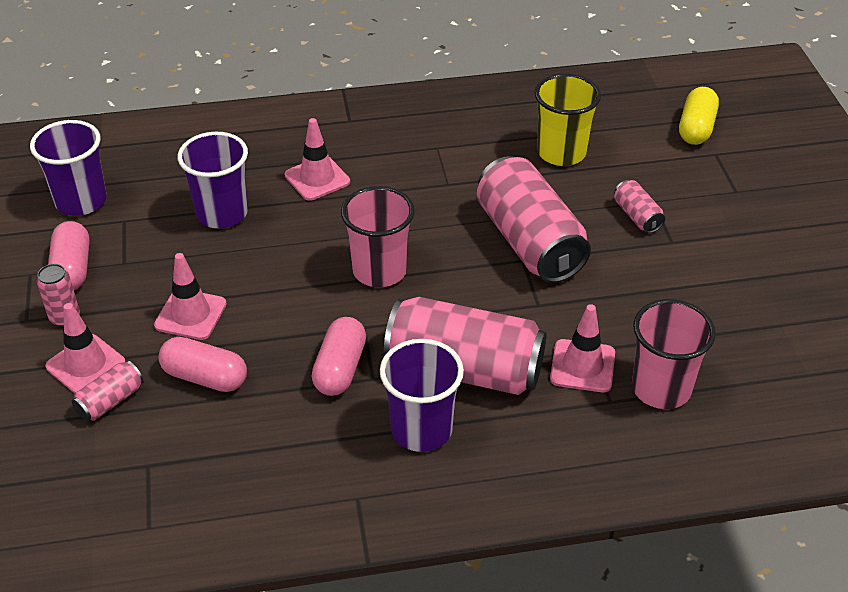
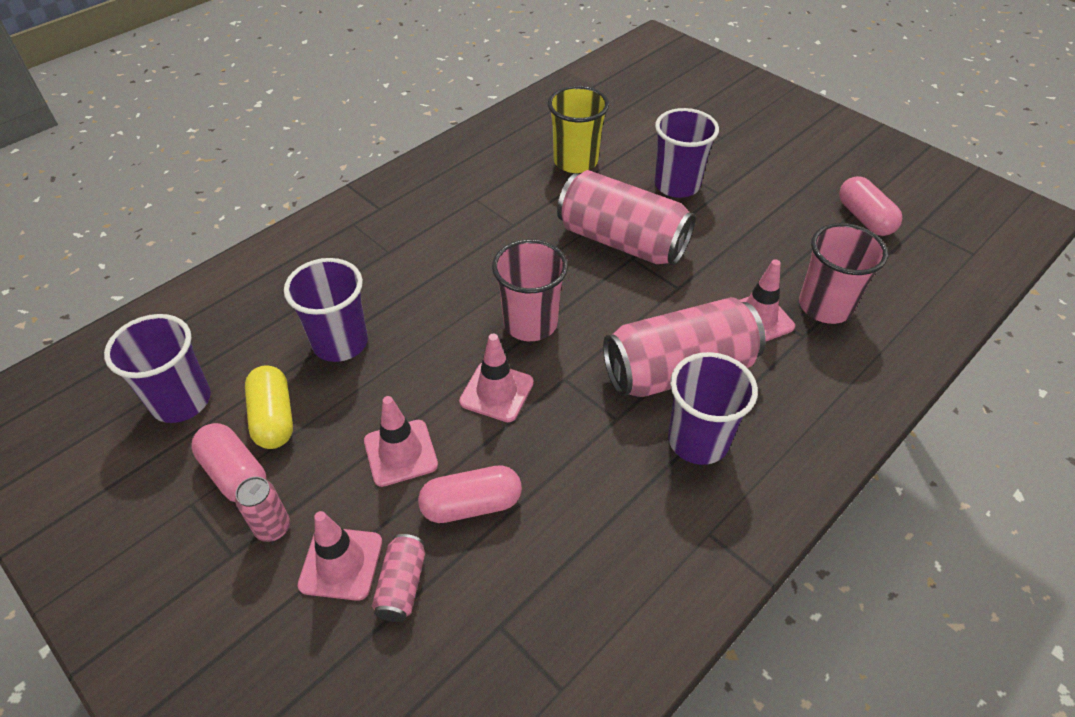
camera: 35 degrees left, 5 degrees up
(317, 178) = (399, 270): pink traffic cone -> pink traffic cone (496, 392)
(340, 368) = (582, 426): pink capsule -> pink capsule (864, 218)
(637, 216) = (677, 185): pink can -> purple cup
(696, 128) = (650, 103): yellow capsule -> yellow capsule (273, 418)

